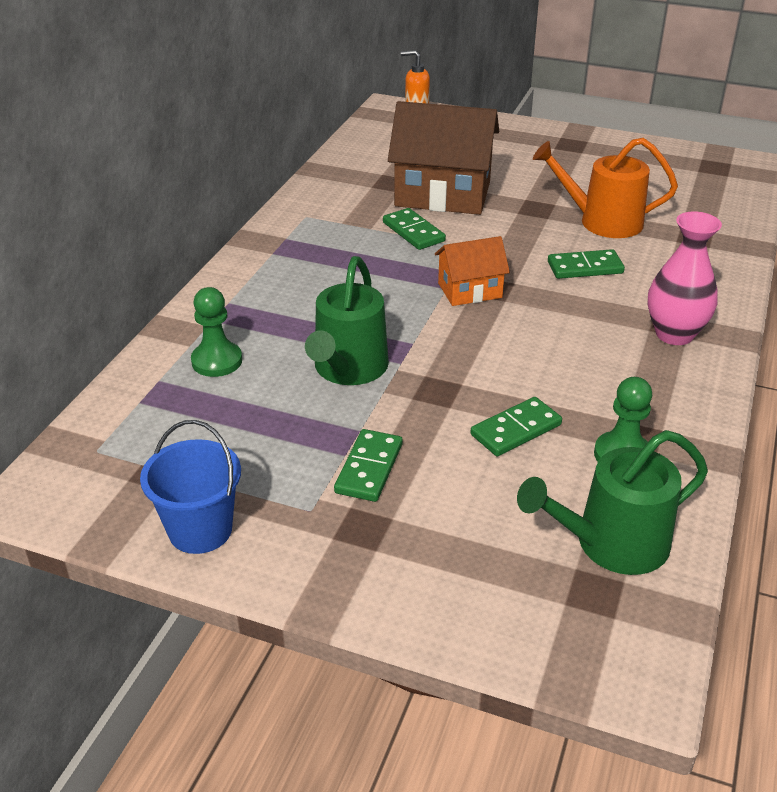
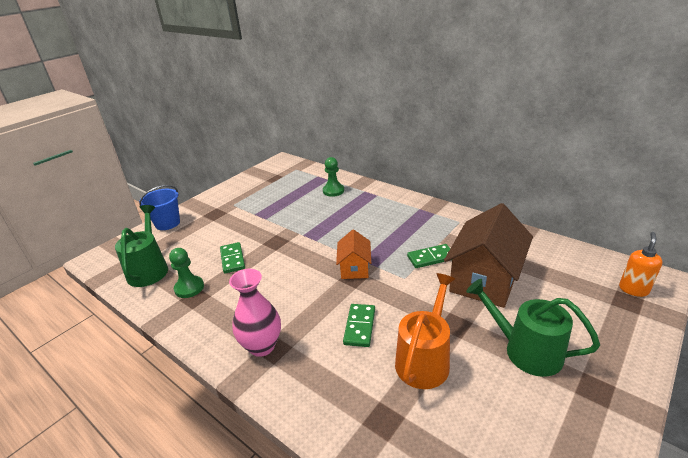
camera: 110 degrees right, 5 degrees down
(200, 530) = (242, 185): blue bucket -> blue bucket (167, 223)
(348, 369) = (308, 220): green watering can -> green watering can (526, 351)
(369, 468) = (242, 218): green domino -> none

